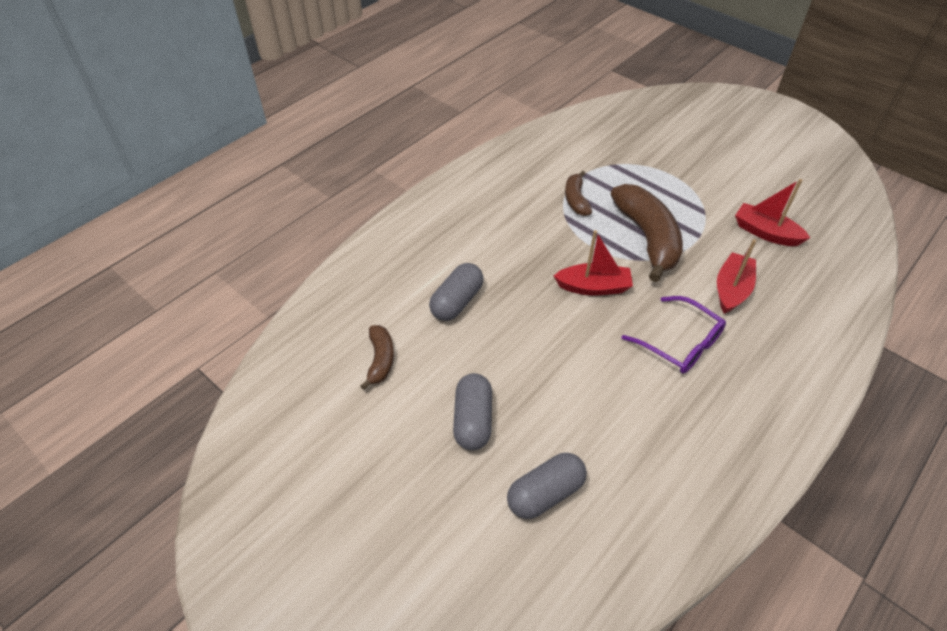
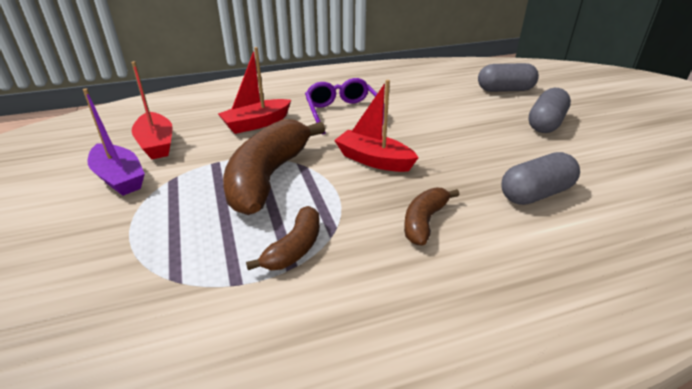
camera: 150 degrees left, 15 degrees down
(380, 360) = (636, 176): brown banana -> brown banana (424, 222)
(735, 198) = (119, 178): none -> purple boat

